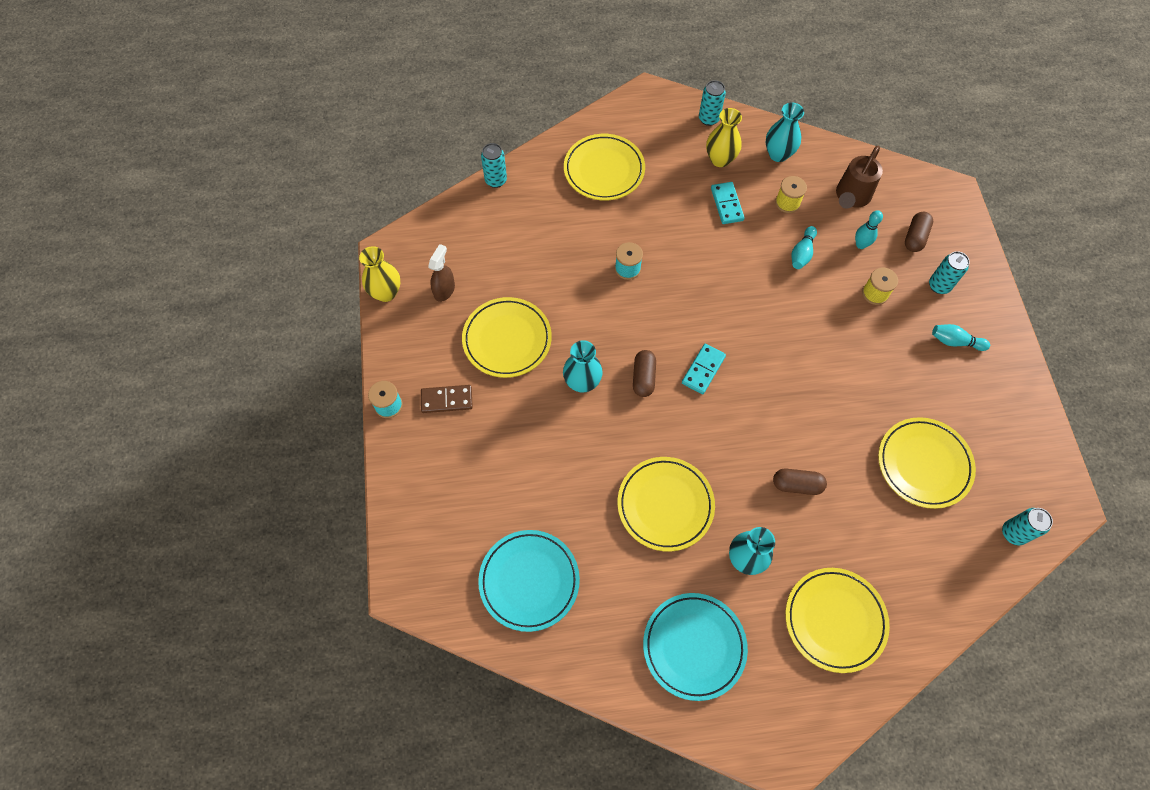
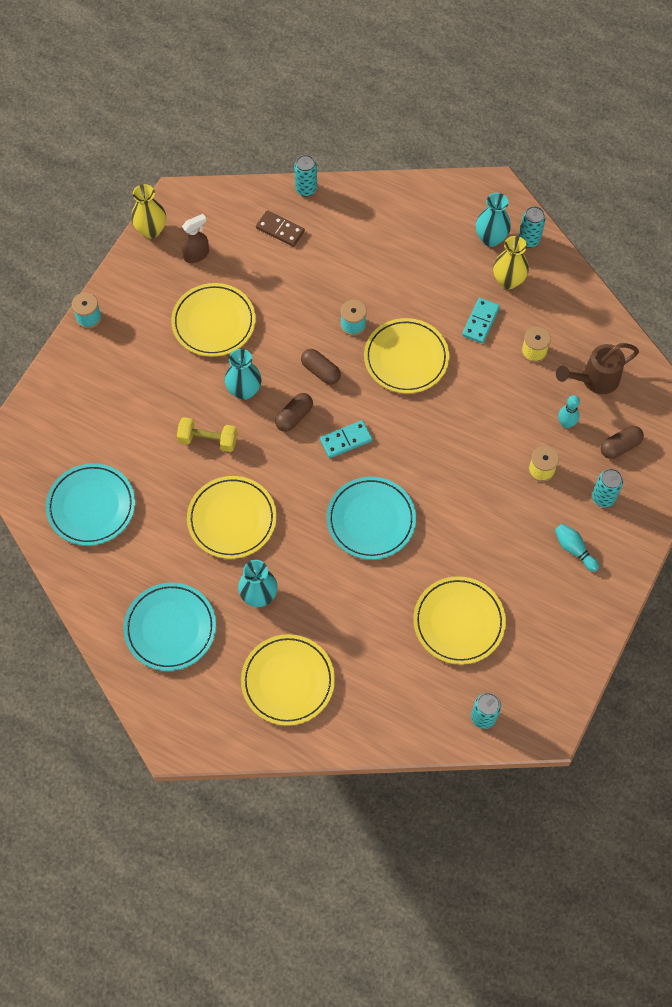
camera: 35 degrees right, 0 degrees up
(447, 400) = (133, 340): brown domino -> brown domino (280, 230)
(586, 447) = (208, 440): none -> yellow dumbbell
(604, 170) = (401, 232): yellow plate -> yellow plate (406, 358)
(778, 154) = (563, 306): turquoise vase -> turquoise vase (491, 238)
(781, 425) = (371, 520): none -> turquoise plate
(797, 485) = (344, 571): brown capsule -> brown capsule (320, 371)
(802, 253) = (509, 400): turquoise bowling pin -> none

